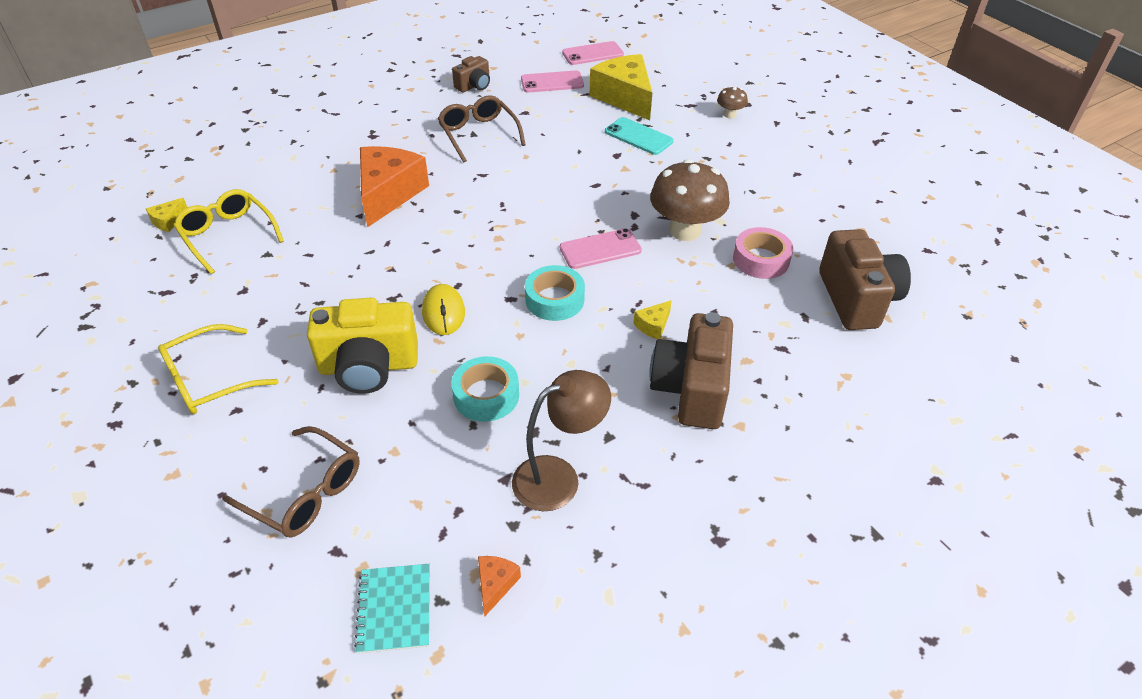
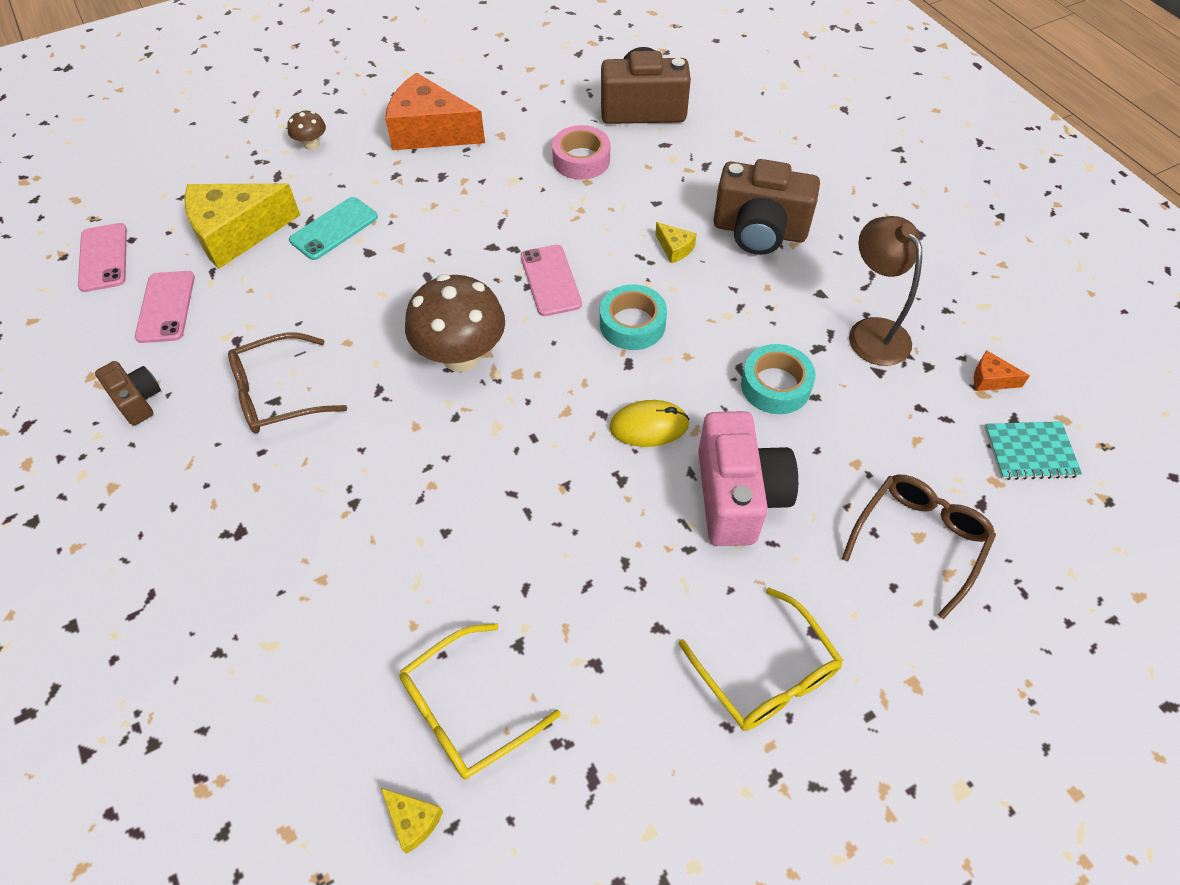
camera: 85 degrees left, 10 degrees up
(369, 366) = (738, 496): yellow camera -> pink camera
(388, 194) = (401, 499): orange cheese -> orange cheese (430, 131)
(685, 231) = (527, 208): brown mushroom -> brown mushroom (461, 356)

